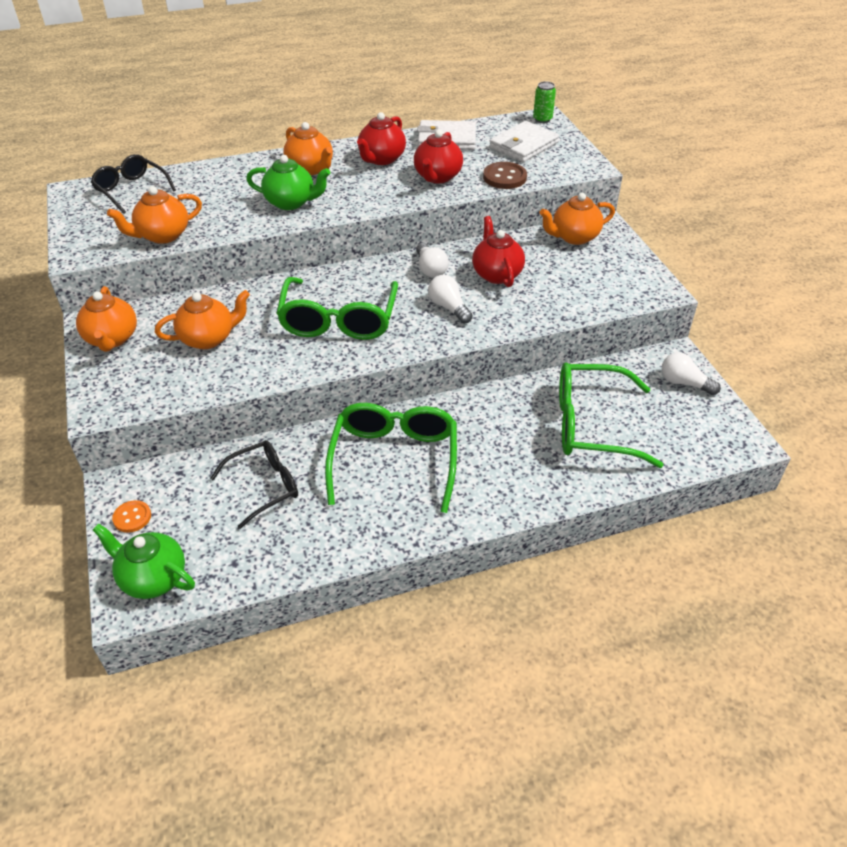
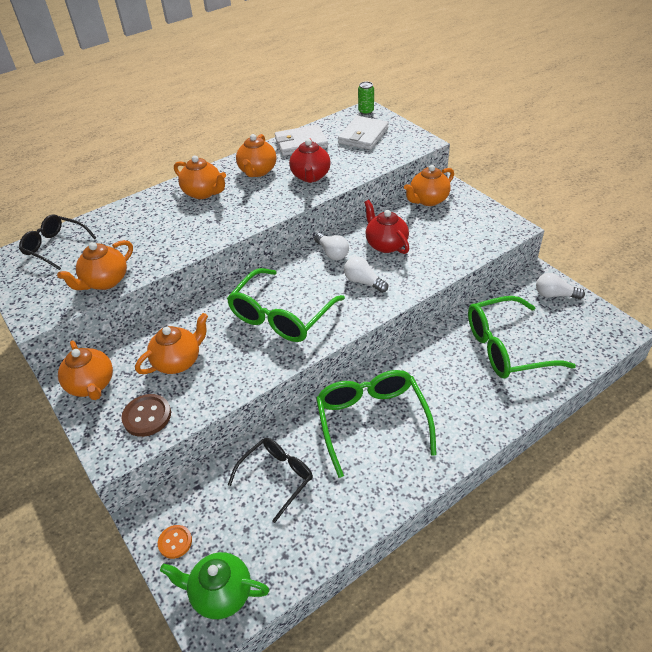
camera: 15 degrees left, 0 degrees up
(291, 202) = (202, 225): green teapot -> none
(338, 320) = (281, 316): green glasses -> green glasses turned 45 degrees clockwise
(381, 159) = (257, 171): red teapot -> orange teapot
(504, 177) = (363, 165): brown button -> brown button (147, 416)

